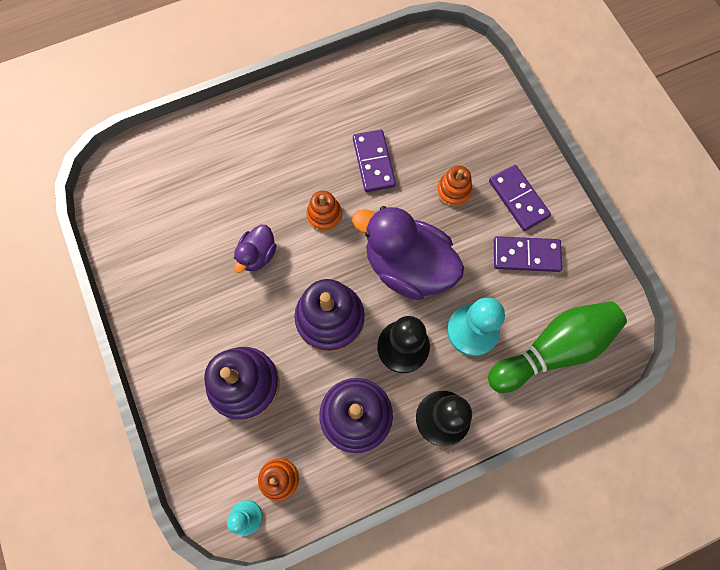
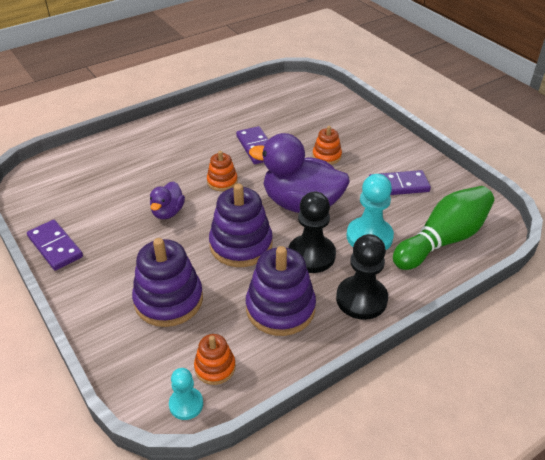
camera: 10 degrees left, 30 degrees down
(518, 199) = (380, 155): purple domino -> purple domino (55, 247)

